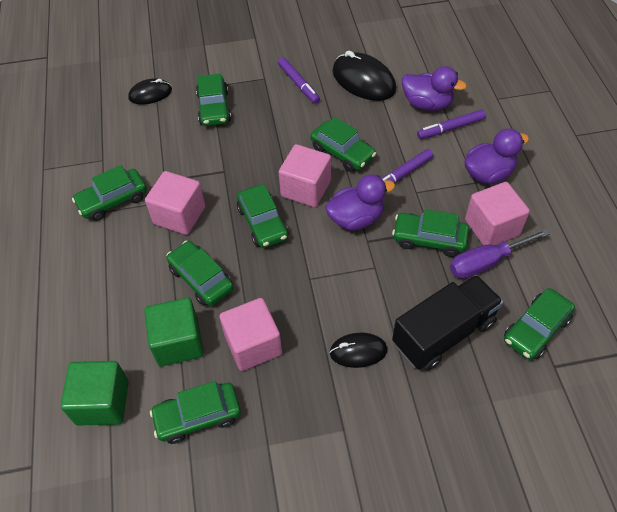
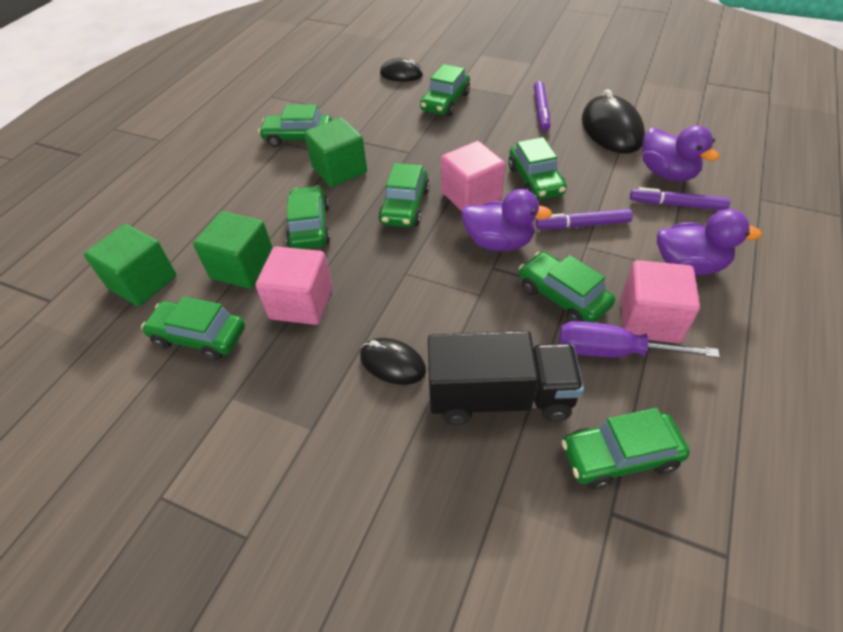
camera: 35 degrees right, 5 degrees down
(179, 215) = (339, 170): pink cube -> green cube

